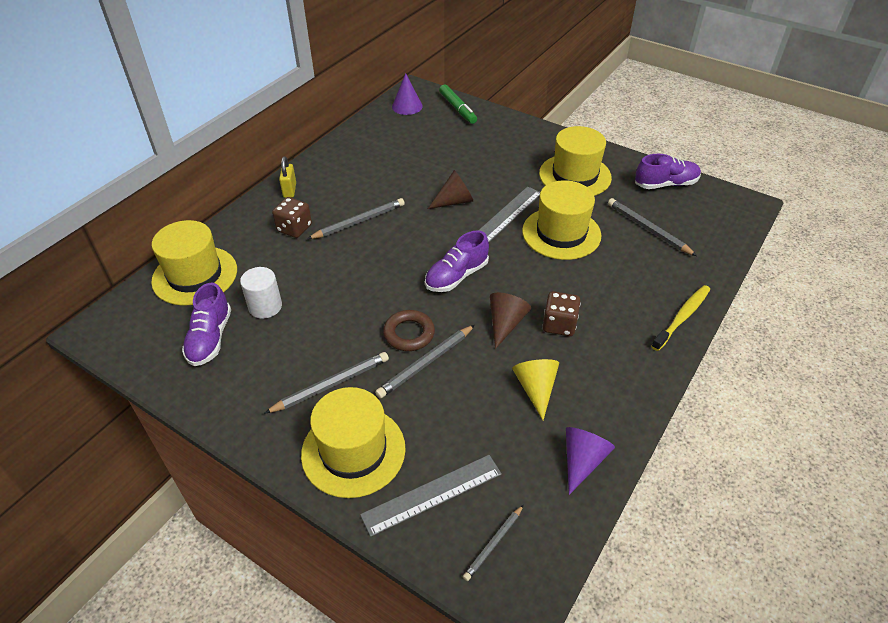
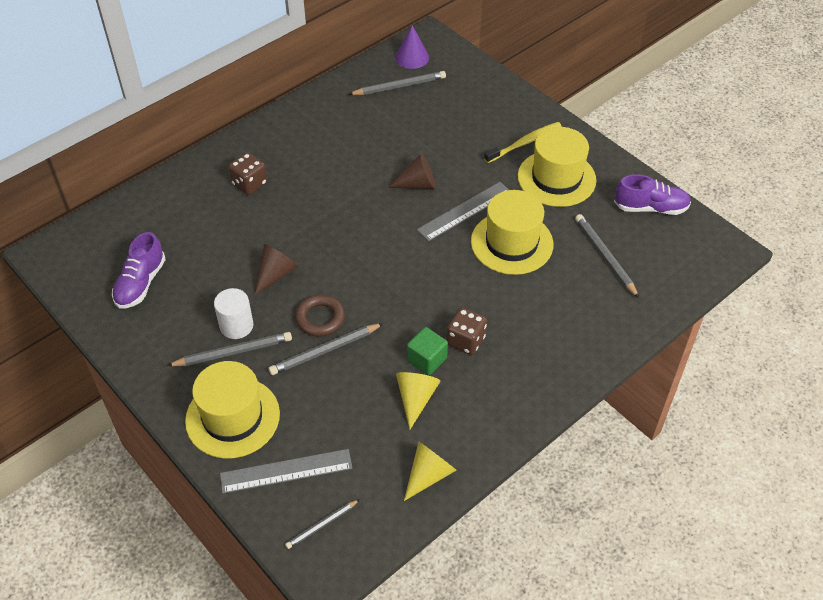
camera: 15 degrees right, 5 degrees up
(195, 275) = (143, 216): yellow hat -> none
(265, 306) = (198, 262): white cylinder -> white cylinder (236, 326)
(289, 190) = (258, 139): yellow padlock -> none
(359, 221) = (314, 188): grey pencil -> grey pencil (399, 86)
(456, 276) = (387, 268): purple shoe -> none
(457, 109) = (465, 70): green marker -> none
(505, 323) = (414, 328): brown cone -> brown cone (275, 274)
(530, 350) = (427, 359): none -> green cube
(582, 461) = (429, 474): purple cone -> yellow cone
(682, 317) = (592, 359): yellow toothbrush -> yellow toothbrush (525, 143)

